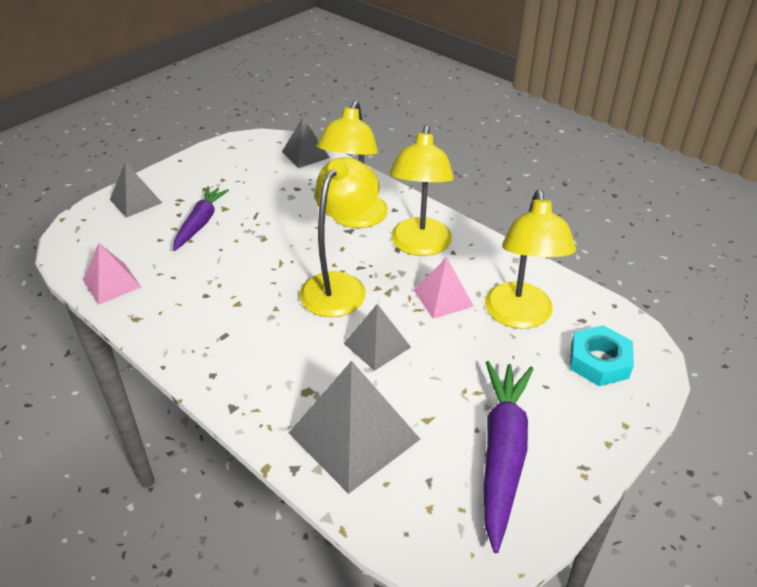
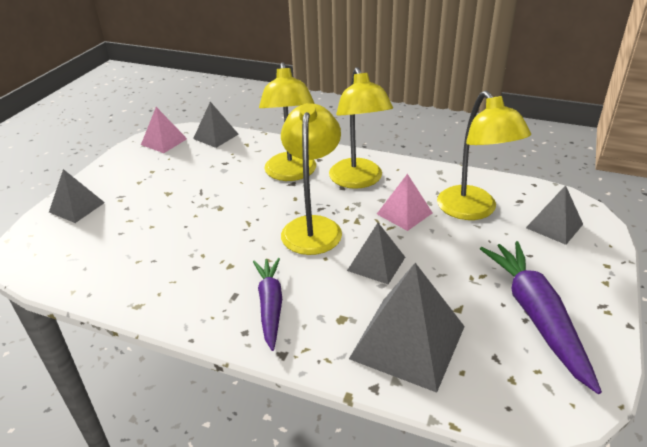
camera: 20 degrees left, 5 degrees down
(112, 283) = (94, 282): pink pyramid -> pink pyramid (164, 141)
(200, 223) = (152, 210): purple carrot -> purple carrot (270, 306)
(599, 361) = (554, 226): turquoise nut -> grey pyramid

